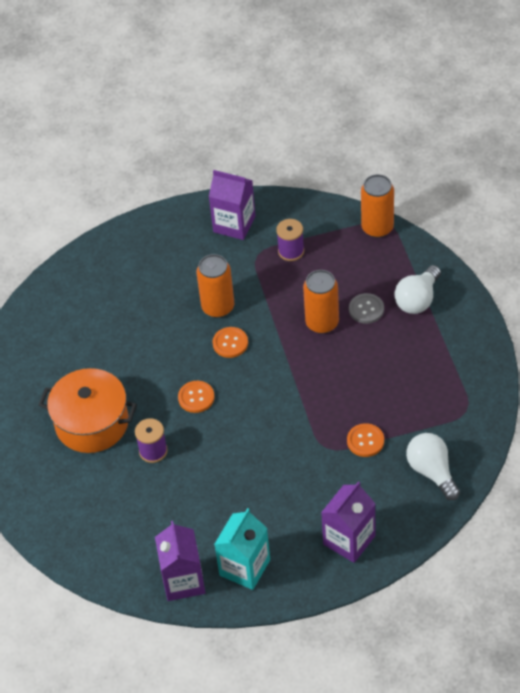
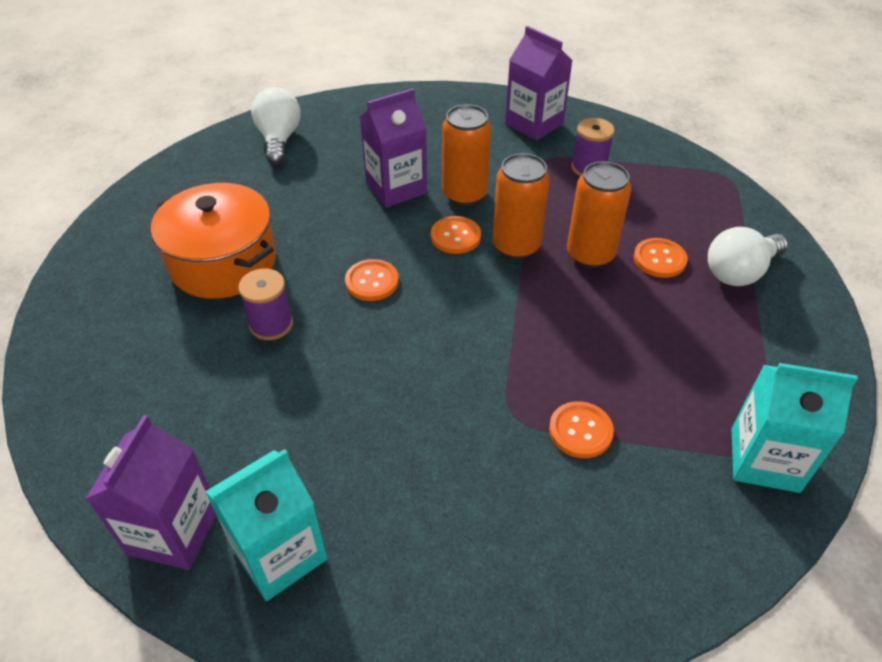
camera: 20 degrees right, 5 degrees down
(349, 540) = (476, 586): purple carton -> purple carton (396, 188)
(366, 309) = (659, 259): grey button -> orange button
(377, 227) = (713, 178): orange can -> orange can (516, 246)
(432, 471) = (673, 526): white light bulb -> white light bulb (279, 139)
(466, 417) = (764, 459): none -> turquoise carton

